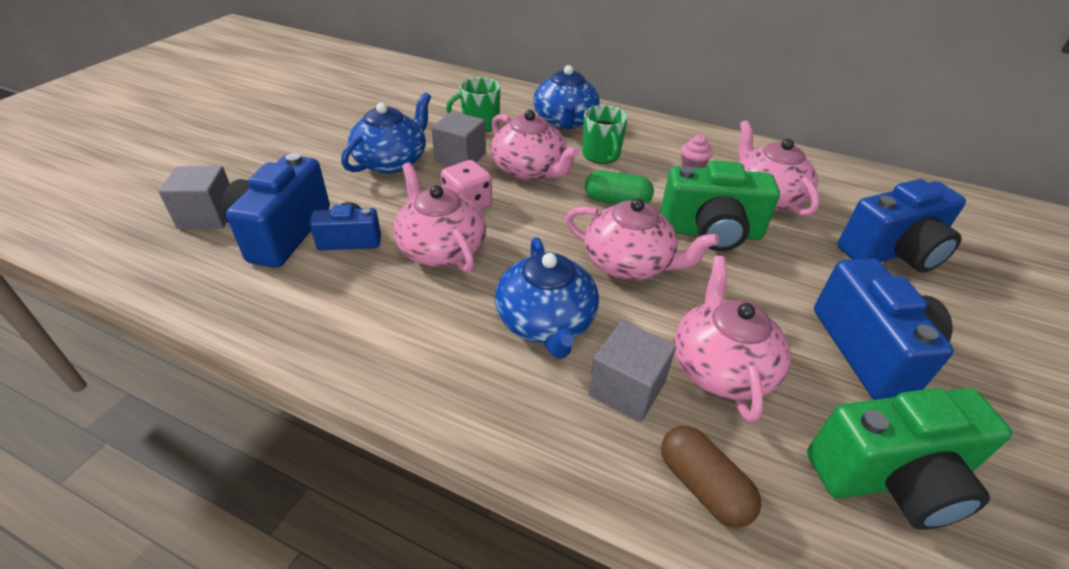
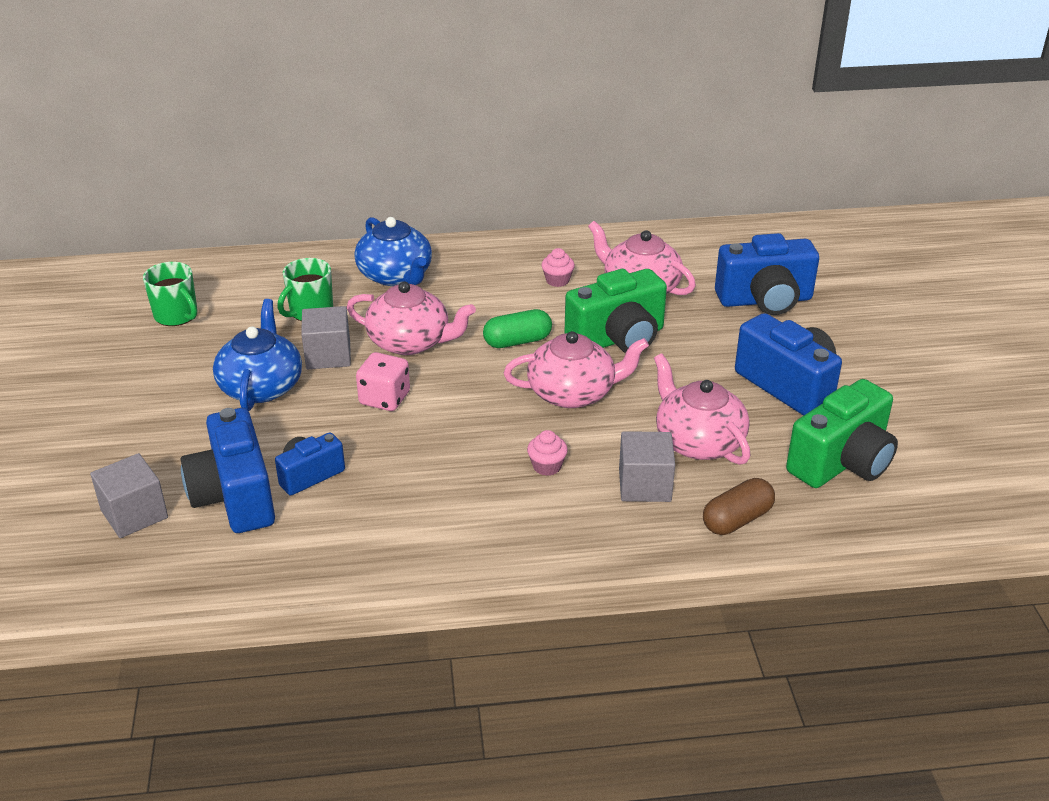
camera: 30 degrees left, 5 degrees down
(441, 249) = (402, 447): pink teapot -> none
(546, 322) = (547, 466): blue teapot -> pink cupcake
(601, 155) = (465, 300): green mug -> green mug (177, 315)
(703, 486) = (737, 519): brown capsule -> brown capsule turned 60 degrees counterclockwise
(892, 252) = (765, 300): blue camera -> blue camera turned 45 degrees clockwise

